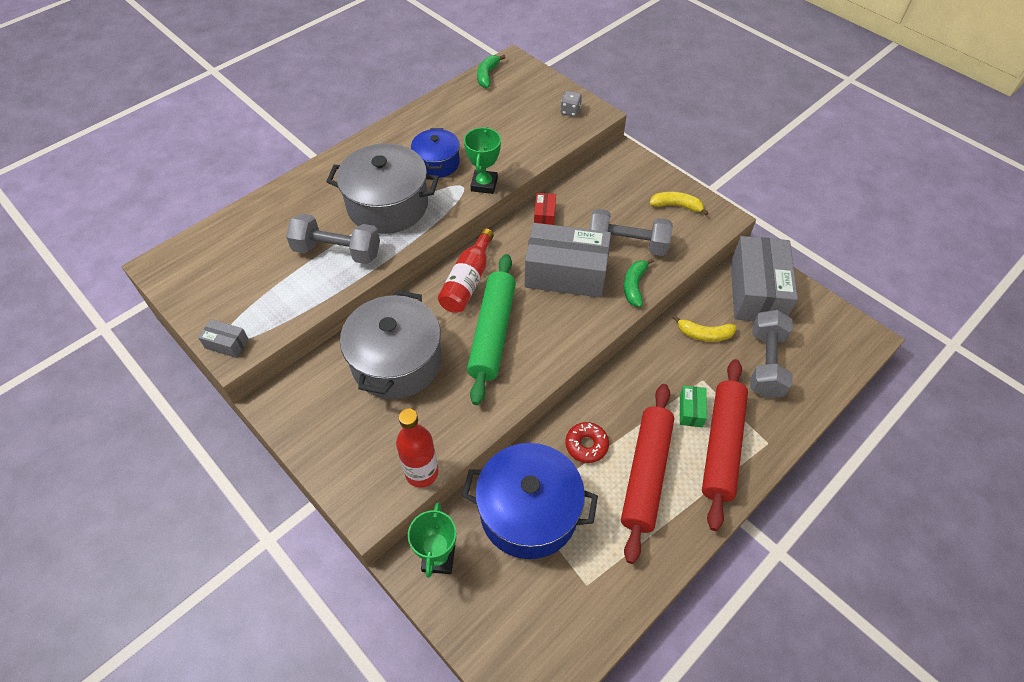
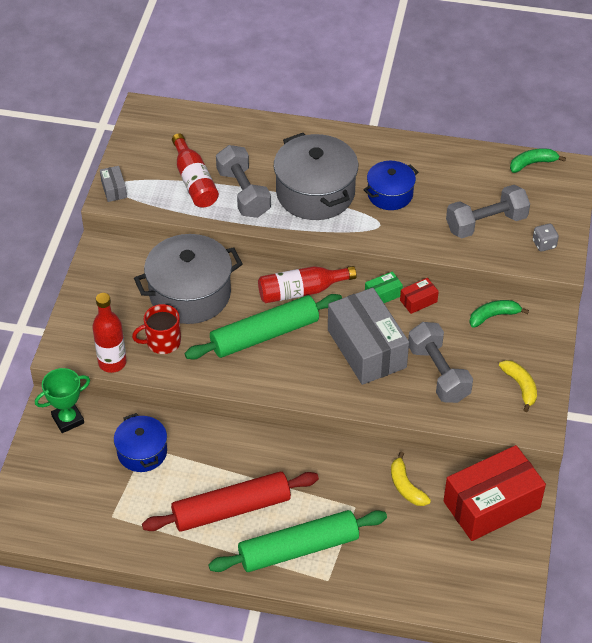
camera: 55 degrees right, 5 degrees down
(285, 277) = (194, 181): none -> red bottle
(433, 415) = (162, 342): none -> red mug
(484, 184) = (394, 237): green trophy -> none
(528, 512) = (142, 452): blue pot -> blue pot, size x0.58
(586, 445) = (226, 458): red donut -> none
(634, 286) = (395, 401): green banana -> green banana (493, 316)
(691, 411) = (316, 512): green box -> green box (383, 294)
(721, 446) = (298, 548): red rolling pin -> green rolling pin
(756, 292) = (491, 504): grey box -> red box
(765, 363) = (412, 545): grey dumbbell -> grey dumbbell (486, 223)

